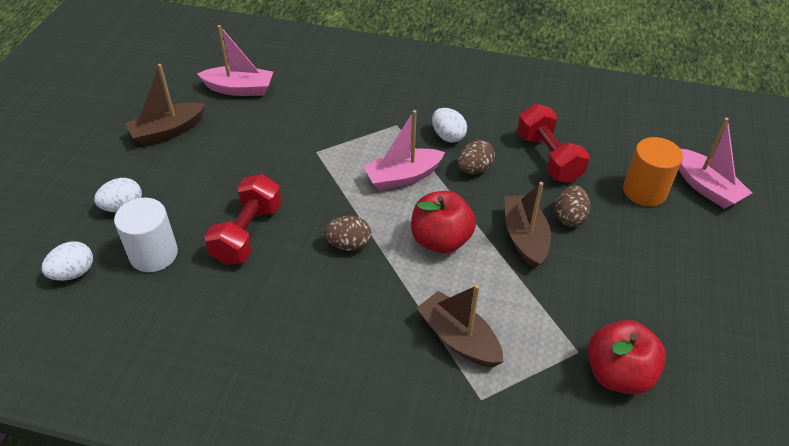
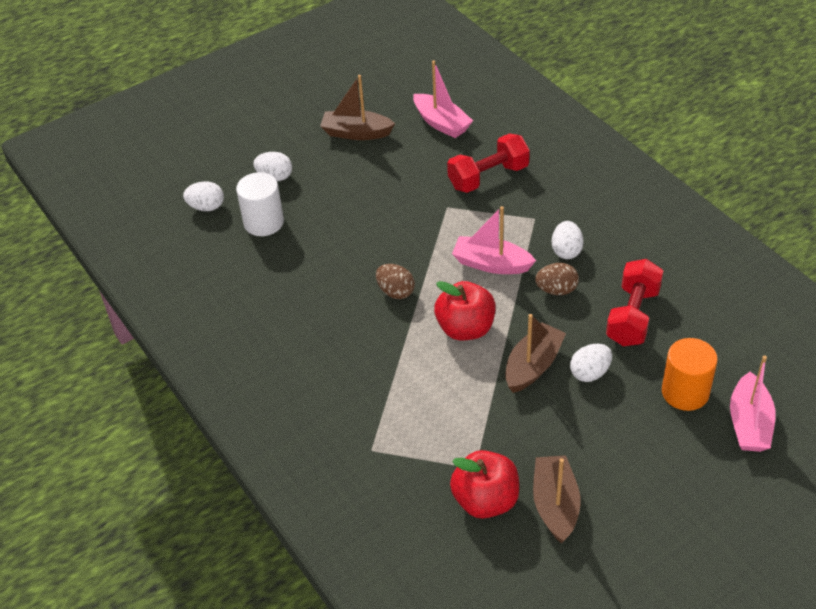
camera: 45 degrees right, 0 degrees up
(247, 233) = (336, 243): red dumbbell -> red dumbbell (488, 177)
(459, 338) = (400, 403): brown boat -> brown boat (555, 505)
(569, 217) = (590, 373): brown egg -> white egg

